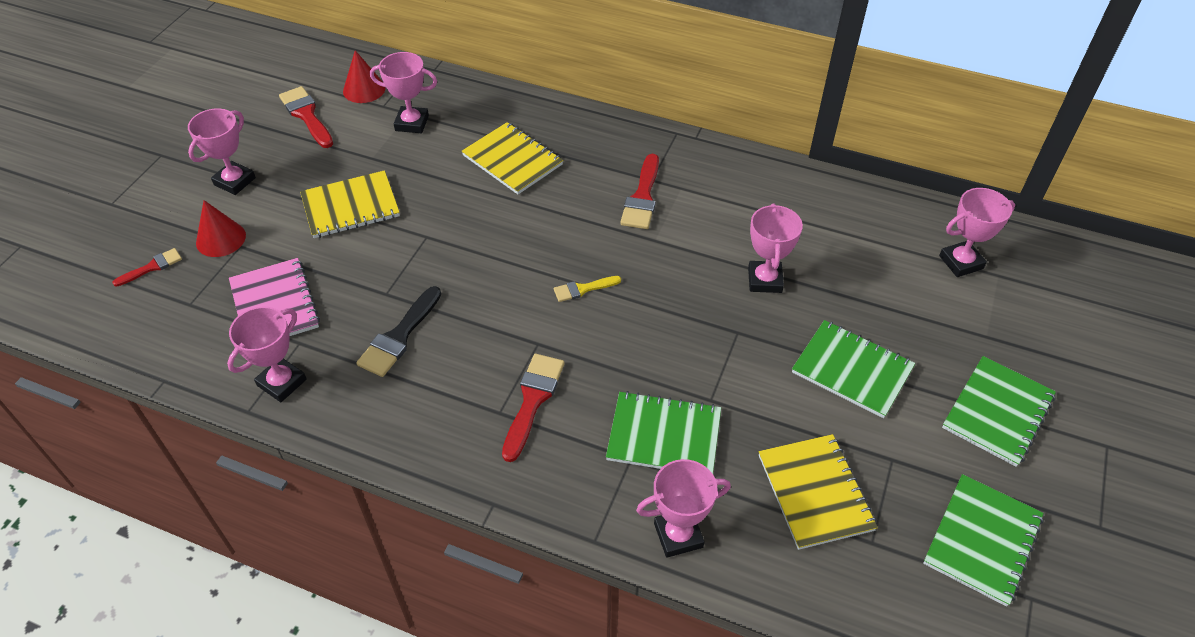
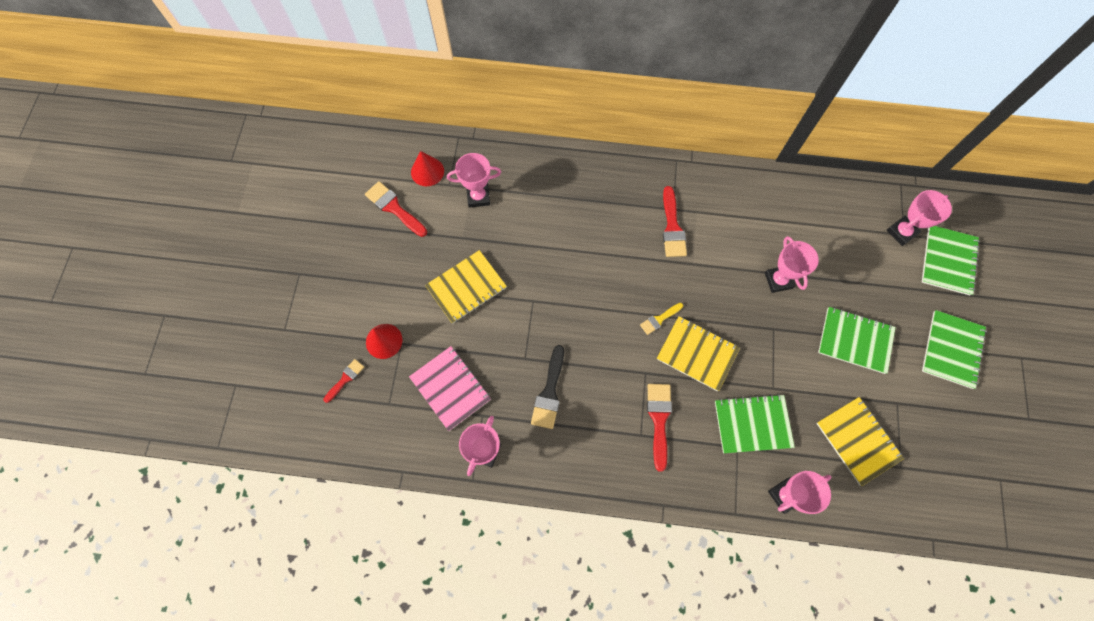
camera: 15 degrees left, 20 degrees up
(234, 181) = (369, 285): pink trophy -> none
(512, 160) = (567, 215): yellow notebook -> yellow notebook (697, 354)
(982, 540) = (964, 447): green notebook -> green notebook (948, 261)

